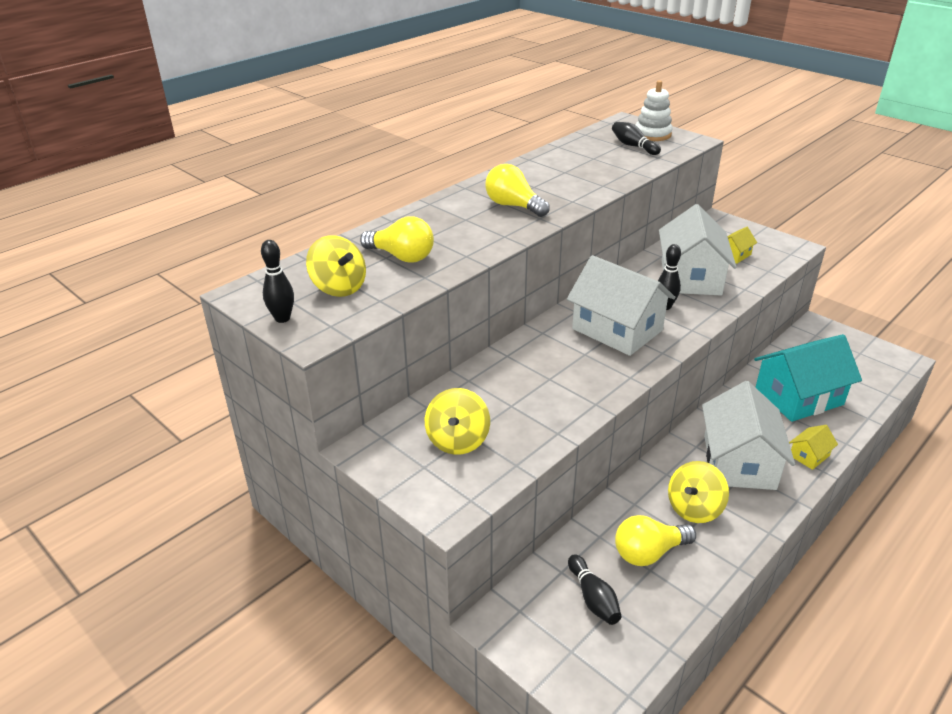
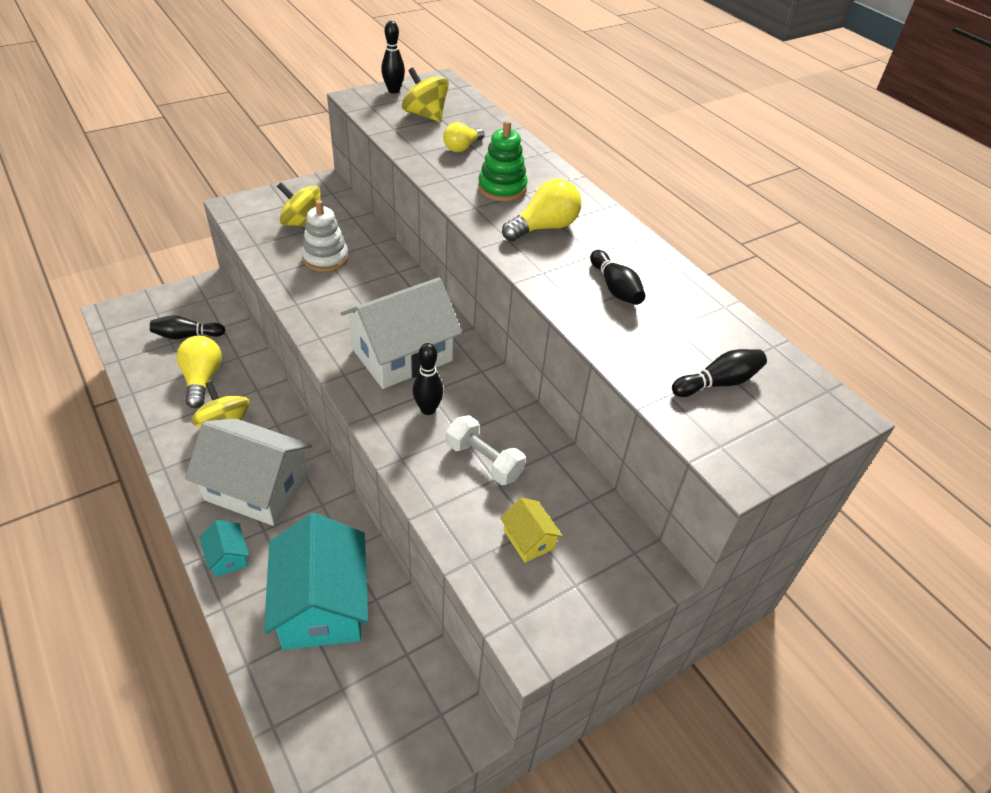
camera: 100 degrees right, 10 degrees up
(339, 287) = (425, 115): yellow spinning top -> yellow spinning top turned 75 degrees clockwise
(401, 256) = (462, 147): yellow light bulb -> yellow light bulb, size x0.66
(465, 228) = (502, 188): none -> green stacking toy
(569, 177) = (615, 288): none -> black bowling pin
(652, 134) = (770, 424): white stacking toy -> white stacking toy (325, 258)
(691, 277) = (484, 461): white house -> white dumbbell
(809, 455) = (228, 556): yellow house -> turquoise house

